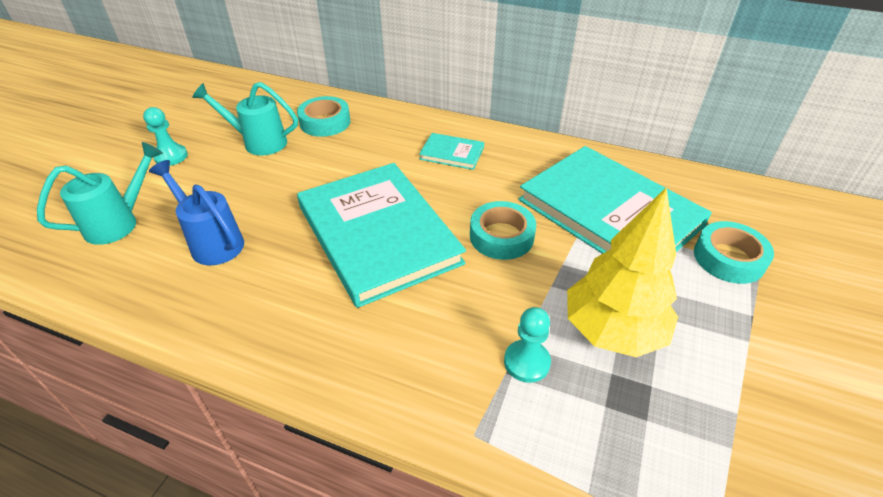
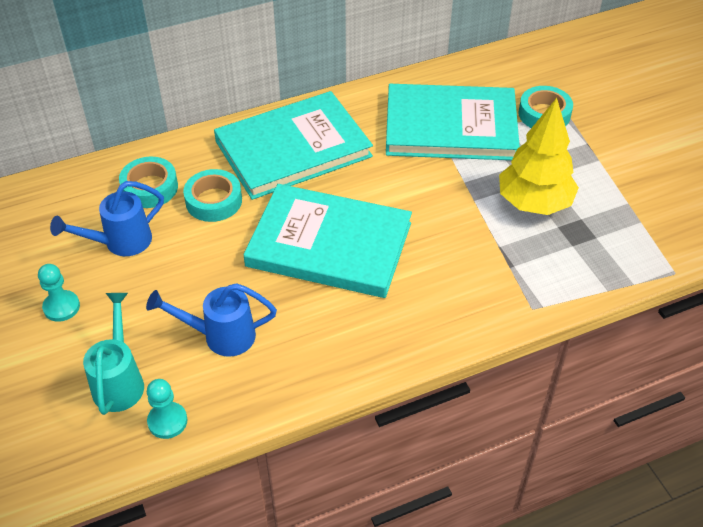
camera: 45 degrees left, 5 degrees up
(258, 142) = (120, 243): turquoise watering can -> blue watering can
(452, 153) = (293, 149): turquoise book -> turquoise book, size x2.36
(501, 236) = (408, 189): turquoise tape -> turquoise tape (213, 201)
(526, 362) = (513, 253): turquoise pawn -> turquoise pawn (167, 421)

